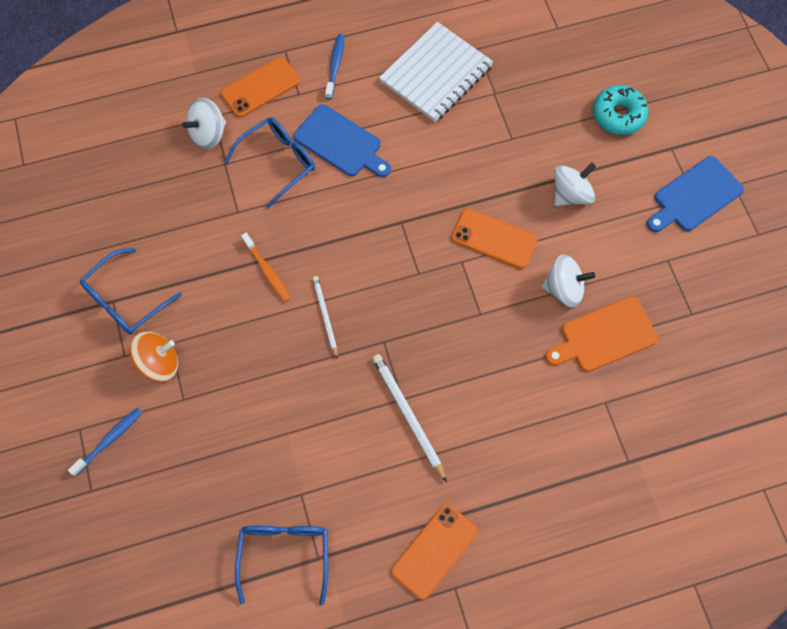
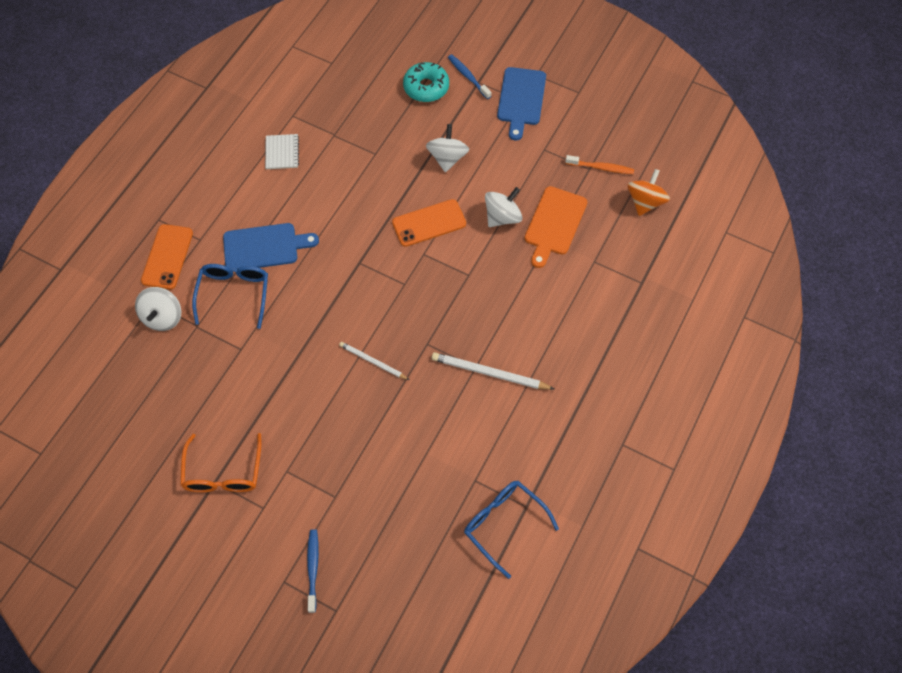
camera: 45 degrees left, 5 degrees down
(125, 300) = (223, 473): blue glasses -> orange glasses
(159, 363) = (293, 490): orange spinning top -> orange spinning top (645, 202)
(267, 271) = (303, 368): orange toothbrush -> orange toothbrush (601, 168)
(335, 66) = (206, 201): blue toothbrush -> blue toothbrush (468, 76)
(434, 551) = (589, 435): orange phone -> none
(436, 74) = (282, 152): white notebook -> white notebook, size x0.49

